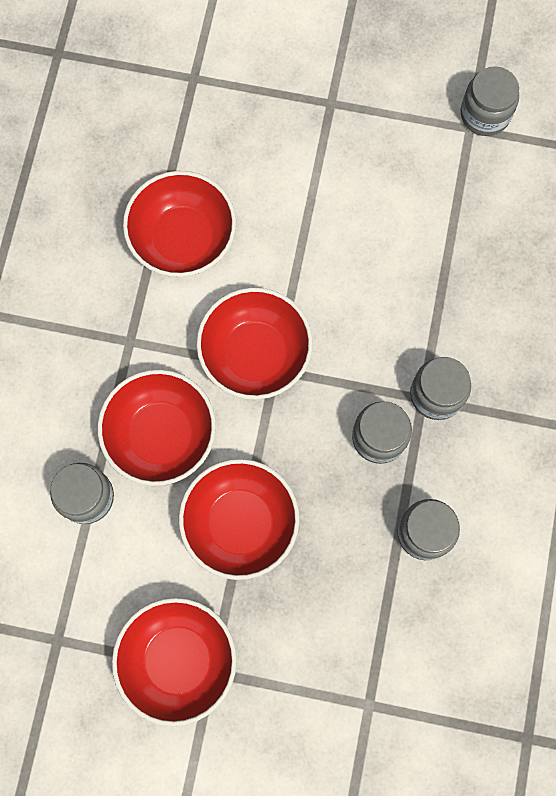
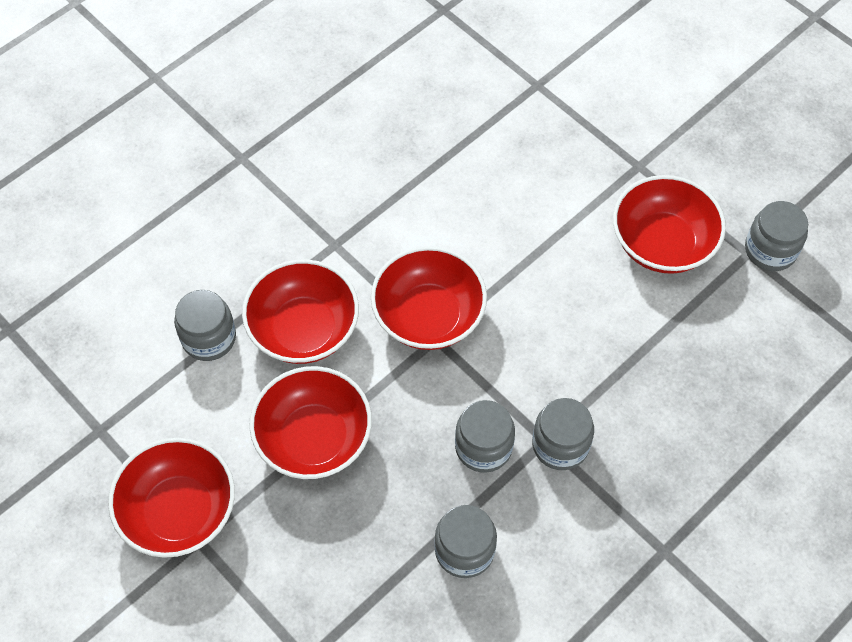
camera: 35 degrees right, 15 degrees down
(183, 238) = (437, 195): red bowl -> red bowl (662, 243)

